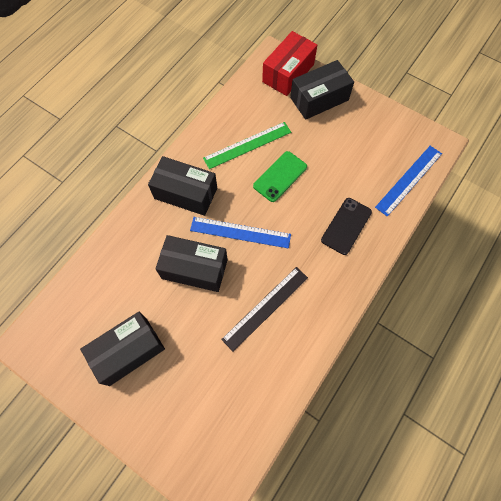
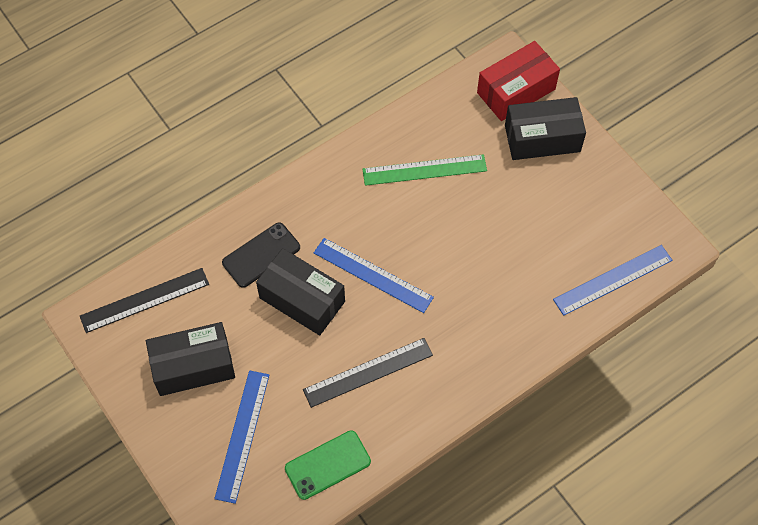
camera: 20 degrees right, 5 degrees down
(71, 311) = (144, 300): none -> black ruler
(185, 193) = (325, 206): black box -> none
(187, 394) = (242, 435): none -> blue ruler
(280, 176) = (449, 223): green phone -> green phone (327, 465)
(346, 226) = (506, 310): black phone -> black phone (261, 255)

